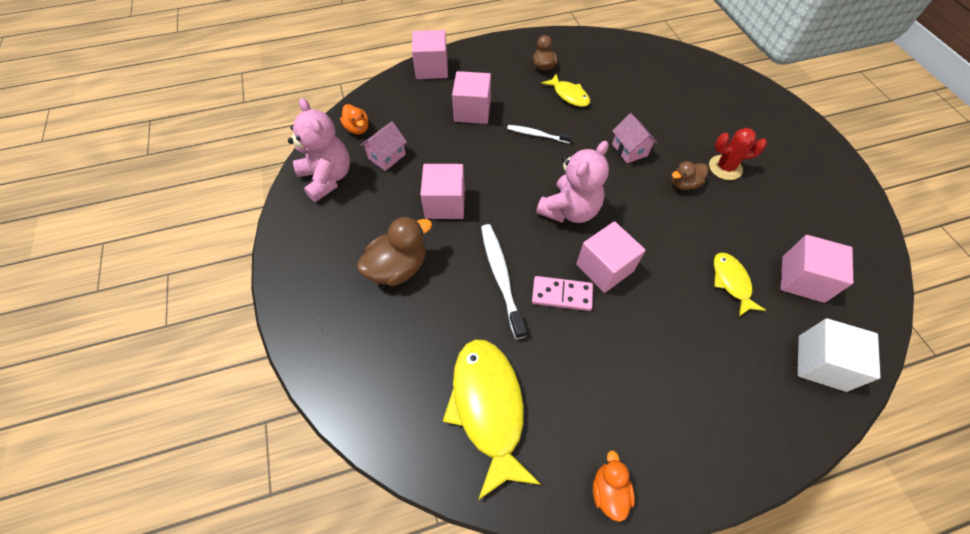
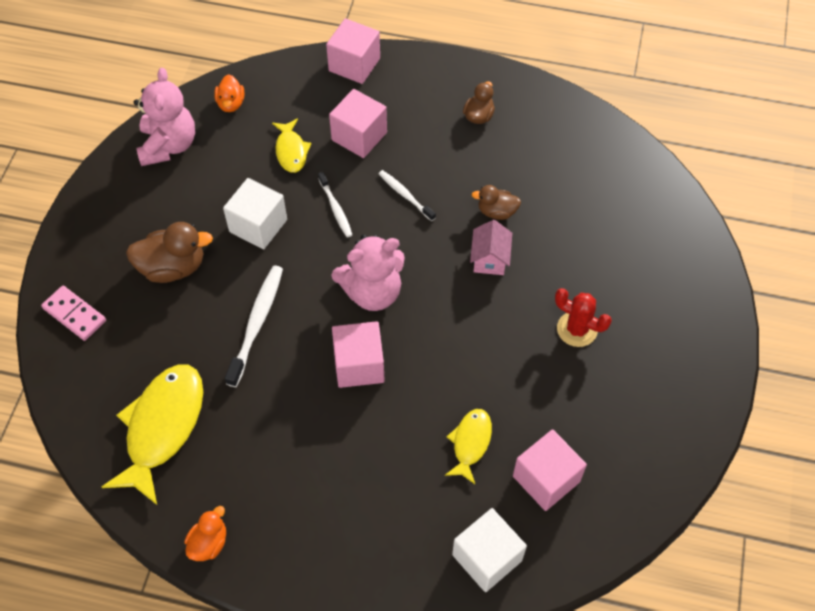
camera: 30 degrees right, 0 degrees up
(387, 156) = (238, 149): pink house -> none
(445, 203) = (258, 226): pink cube -> white cube
(494, 165) = (335, 208): none -> white toothbrush
(562, 295) = (298, 368): pink domino -> pink domino (74, 314)
(569, 95) = (478, 165): yellow fish -> yellow fish (291, 151)
(684, 184) = (514, 324): brown duck -> brown duck (496, 212)

